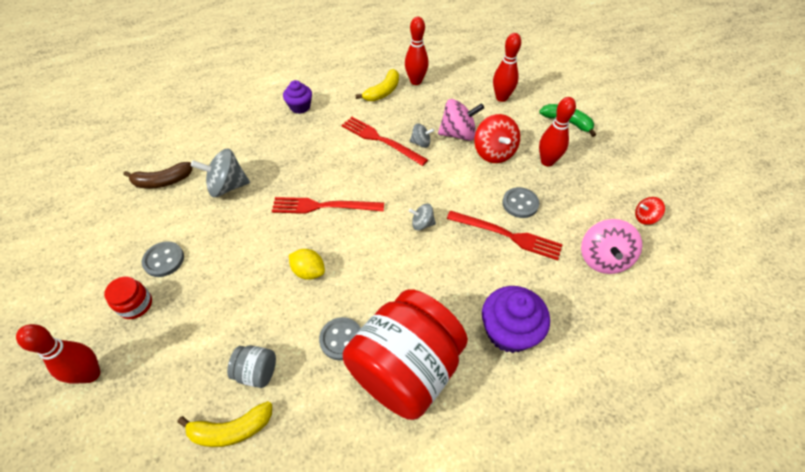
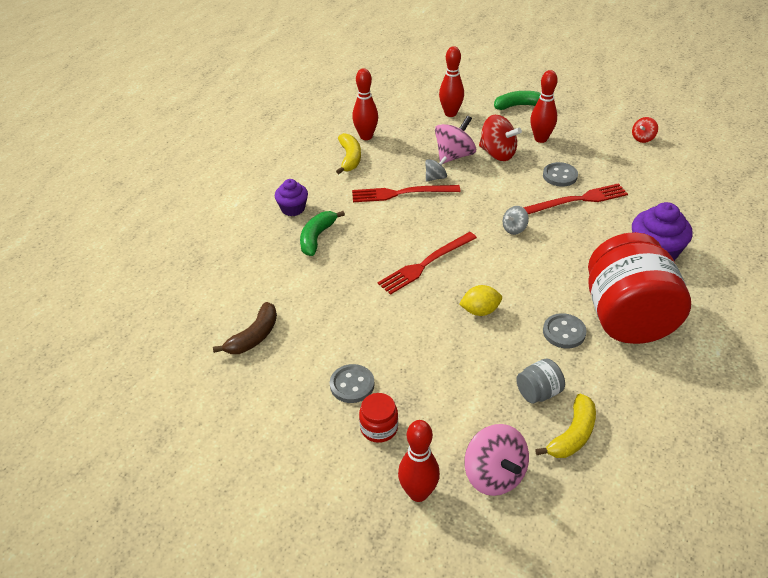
camera: 40 degrees left, 10 degrees down
(227, 186) = (322, 302): grey spinning top -> none
(286, 137) = (317, 237): none -> green banana
(603, 258) = (650, 177): pink spinning top -> pink spinning top (494, 475)

